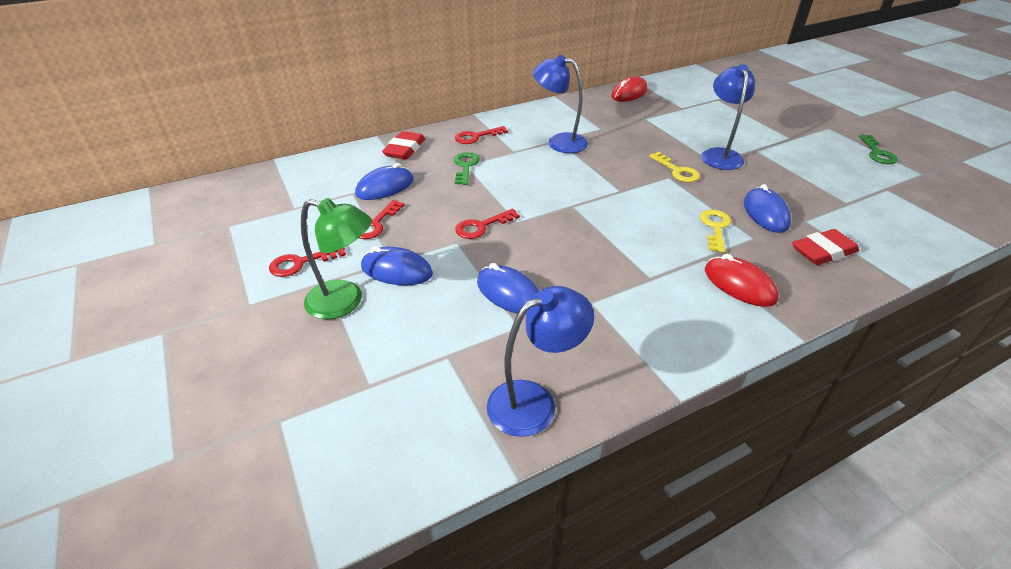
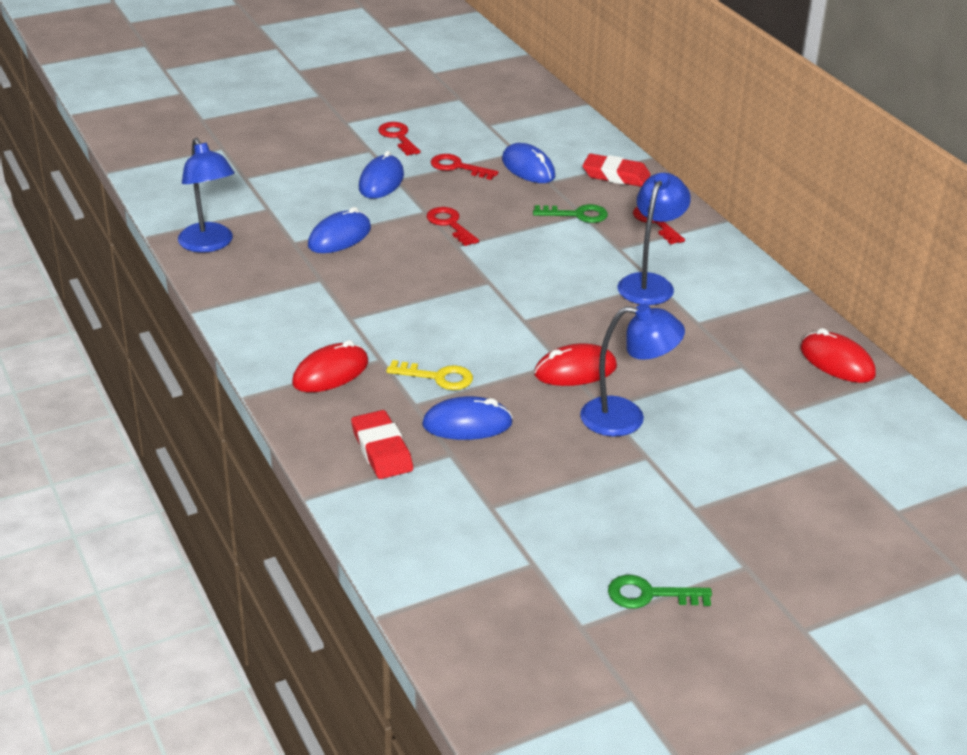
camera: 90 degrees right, 5 degrees down
(345, 302) = (341, 161): green lamp -> none
(677, 171) = (575, 371): yellow key -> red mouse

